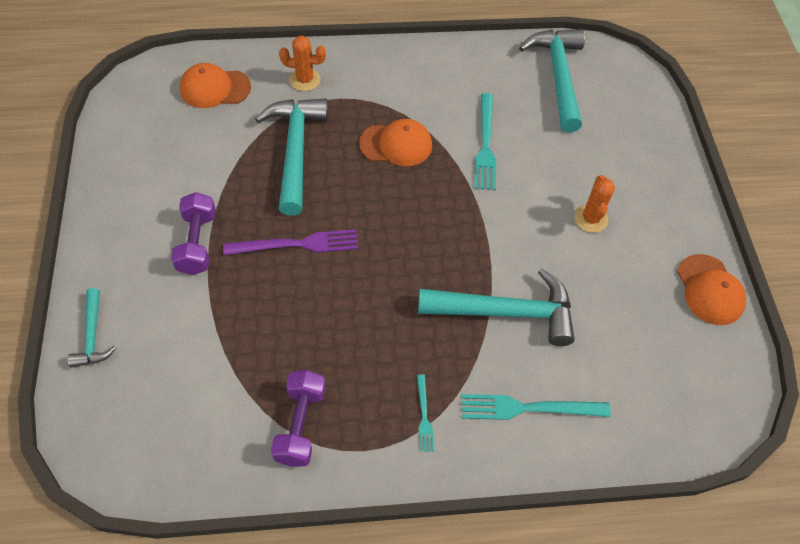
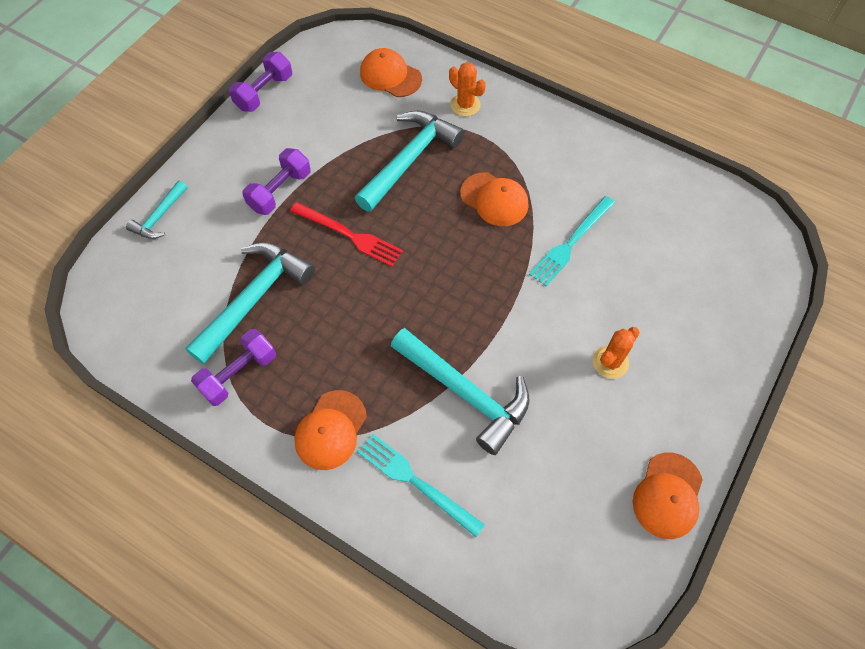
camera: 40 degrees right, 5 degrees up
(102, 164) = (264, 92): none -> purple dumbbell
(297, 244) = (349, 235): purple fork -> red fork
(424, 416) = (331, 430): turquoise fork -> orange cap
(558, 77) = (693, 219): turquoise hammer -> turquoise hammer (254, 299)

